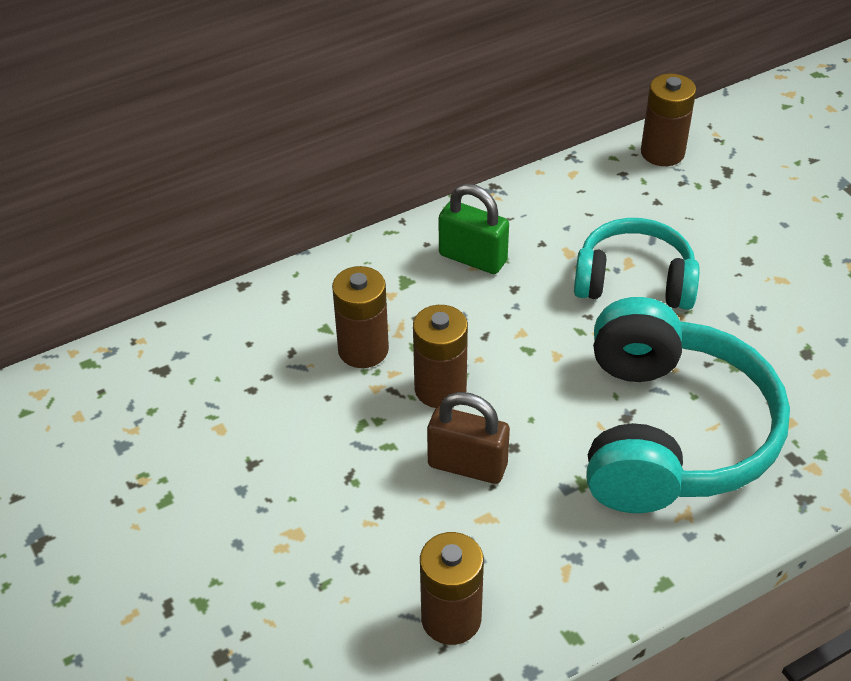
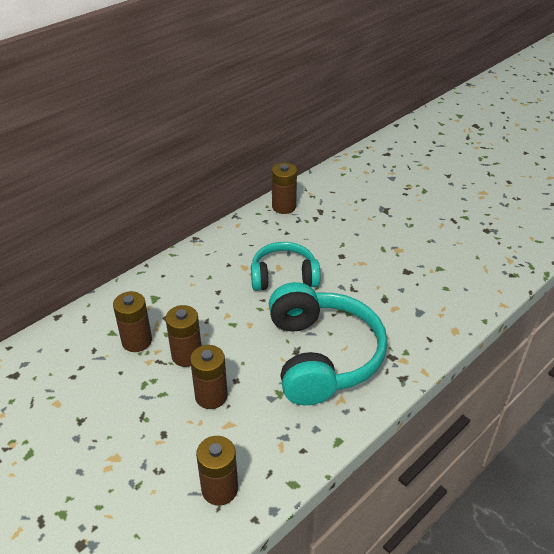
camera: 15 degrees left, 5 degrees down
(467, 465) = (211, 396): brown padlock -> brown battery
(473, 258) = (191, 279): green padlock -> none

